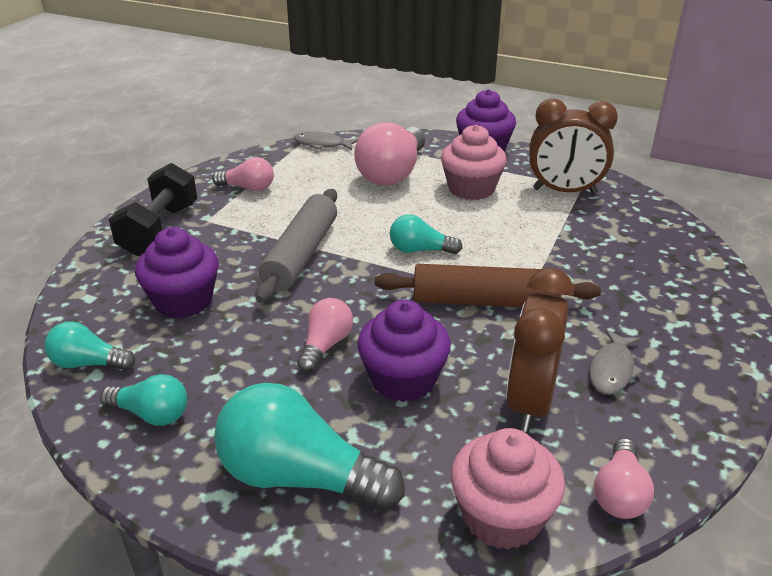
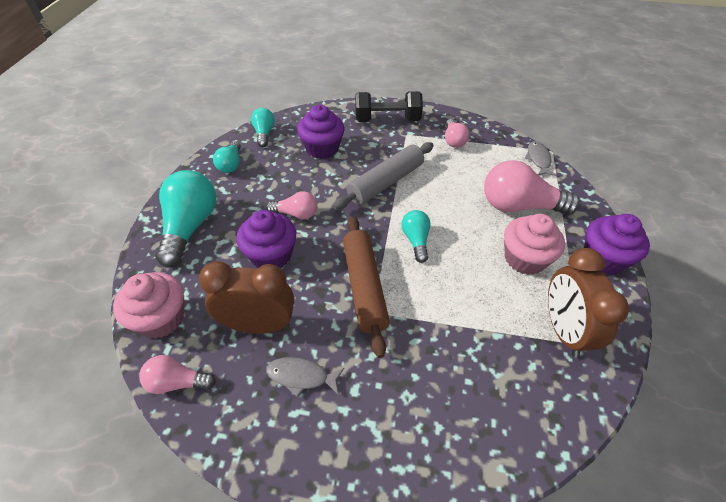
camera: 75 degrees right, 15 degrees up
(301, 254) = (385, 182): grey rolling pin -> grey rolling pin turned 45 degrees counterclockwise

